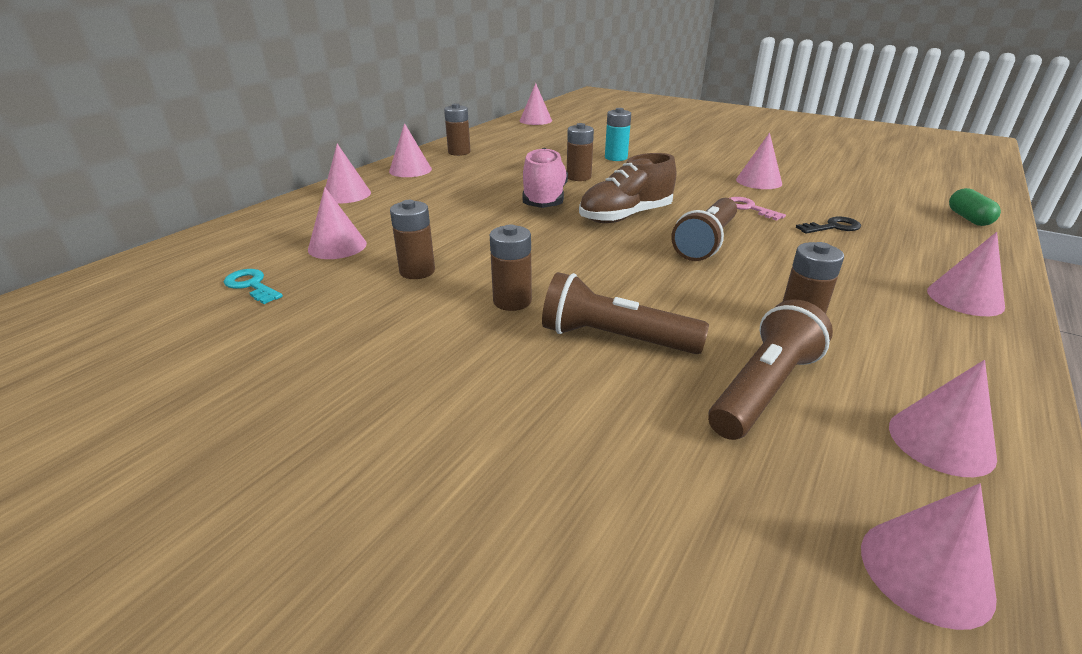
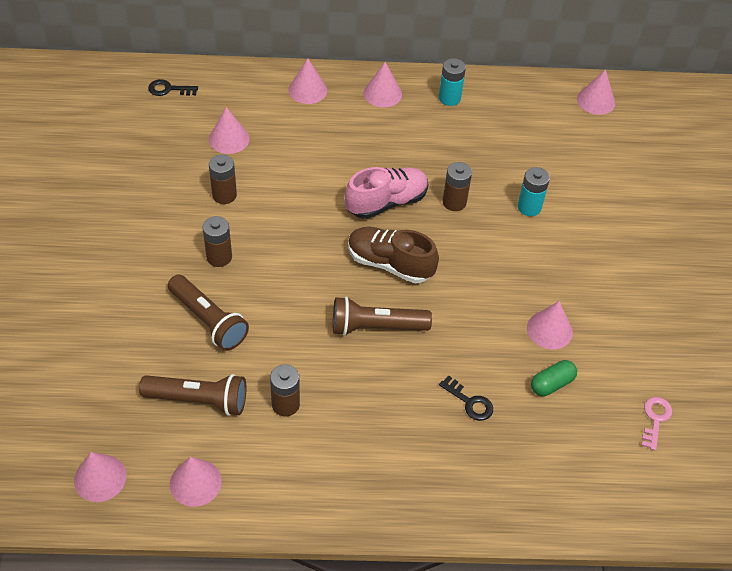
camera: 55 degrees right, 20 degrees up
(191, 259) = (169, 89): none -> black key
(251, 285) = (160, 136): turquoise key -> none
(459, 152) = (449, 98): brown battery -> turquoise battery
(615, 338) = (208, 320): brown flashlight -> brown flashlight turned 150 degrees clockwise
(749, 208) = (470, 337): pink key -> pink key (655, 419)
(965, 298) = (384, 496): pink cone -> none
(968, 218) = (570, 501): green capsule -> green capsule (552, 384)

